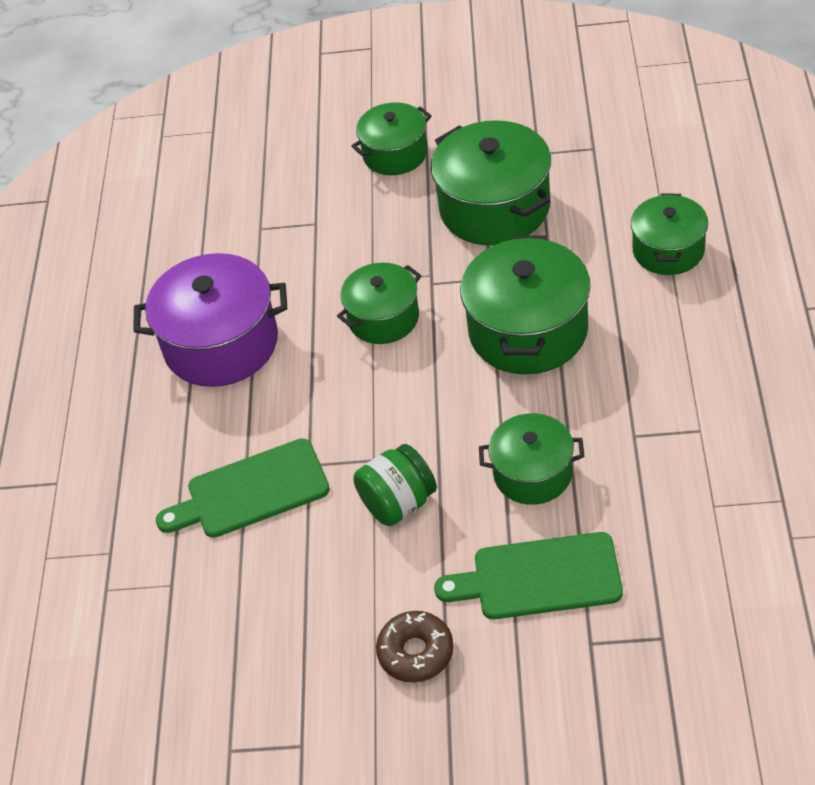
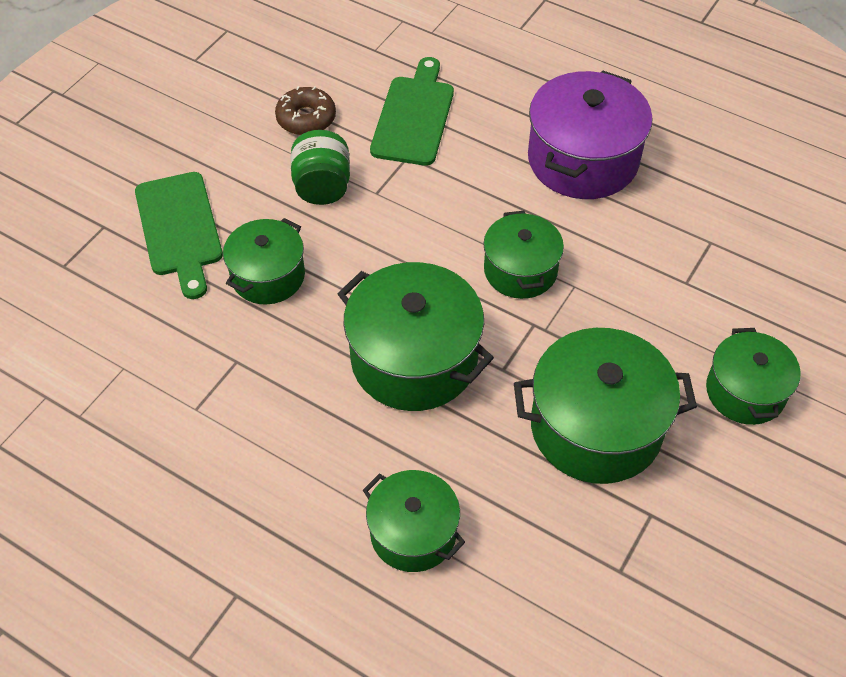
camera: 115 degrees right, 5 degrees up
(416, 652) = (196, 138): brown donut -> brown donut (306, 118)
(539, 578) = (179, 228): green cutting board -> green cutting board turned 135 degrees clockwise

